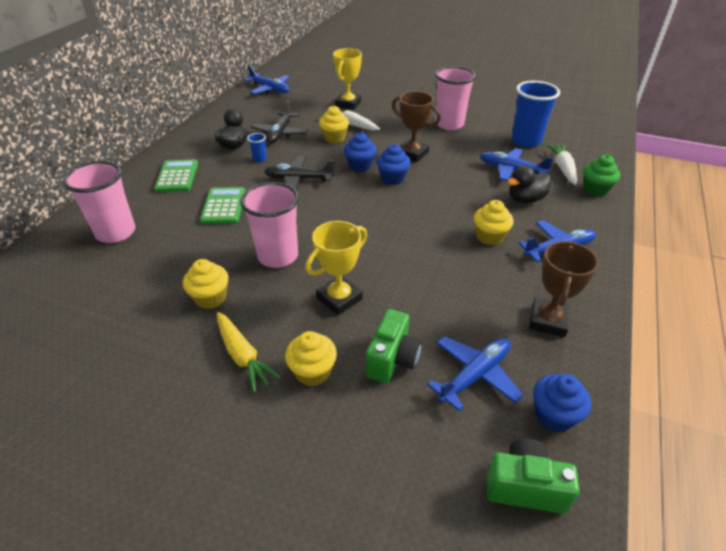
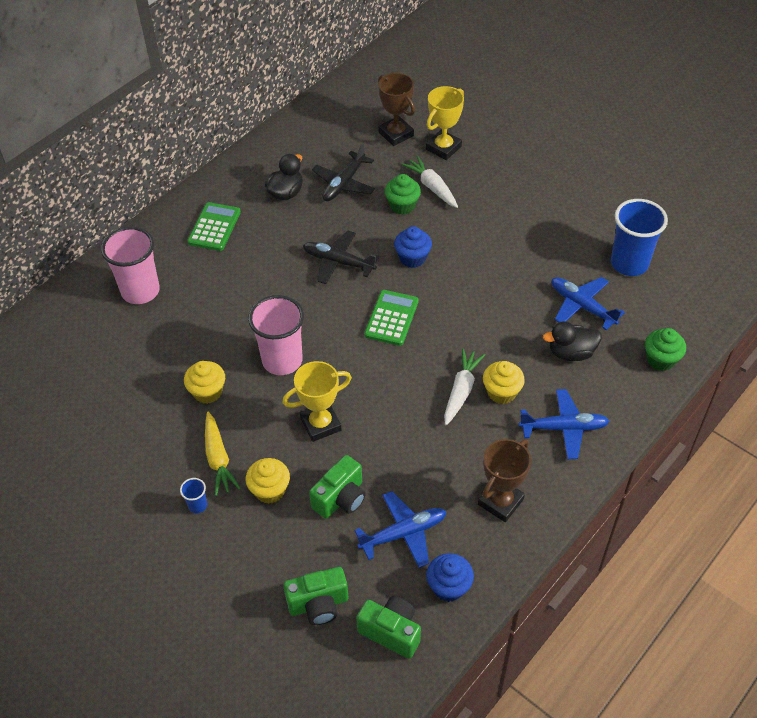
camera: 20 degrees right, 10 degrees up
(223, 206) = (250, 282): green calculator -> green calculator (391, 318)
(259, 159) = (307, 220): blue cup -> blue cup (197, 505)
(270, 89) = (358, 99): blue plane -> none
(334, 138) = (402, 205): yellow cupcake -> green cupcake
(392, 178) = (440, 286): blue cupcake -> none
(412, 153) = (480, 253): brown trophy -> brown trophy (396, 134)
(424, 481) = (318, 604): none -> green camera
(449, 124) = (550, 213): pink cup -> none
(563, 168) = (645, 319): white carrot -> white carrot (461, 391)

